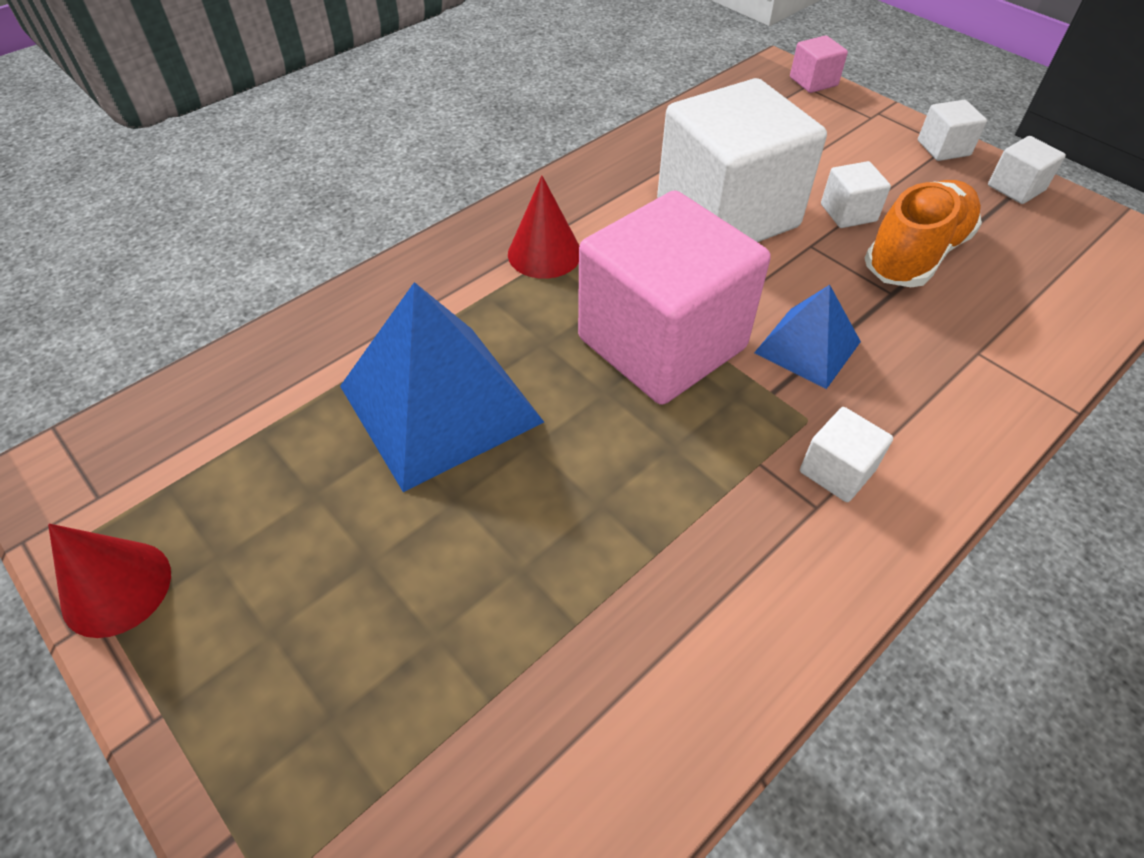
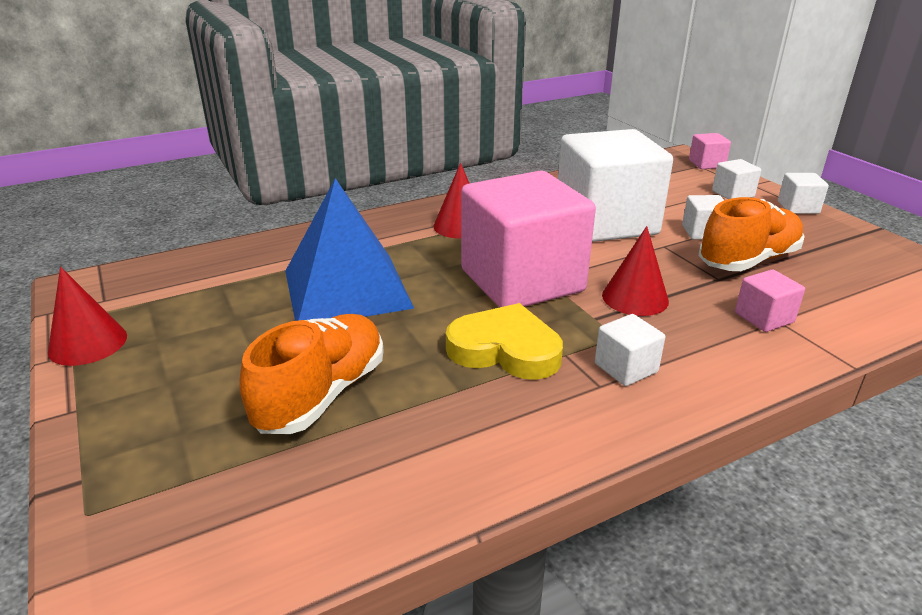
camera: 15 degrees right, 20 degrees down
(488, 604) = (322, 394): none -> orange shoe
(686, 472) = (505, 349): none -> yellow heart
(807, 347) = (635, 298): blue pyramid -> red cone
(962, 351) = (764, 317): none -> pink cube
(1016, 188) = (851, 235): white cube -> white cube (733, 194)

